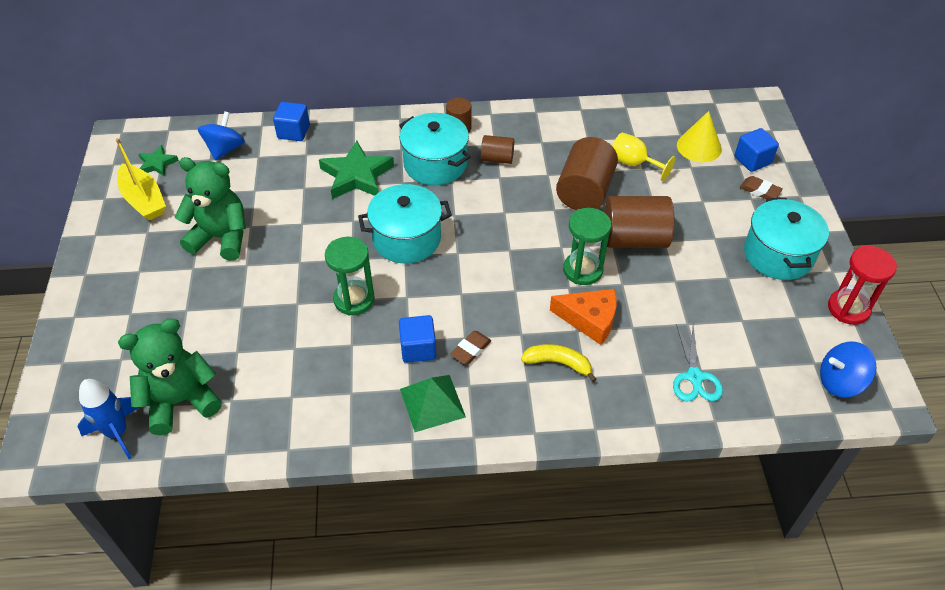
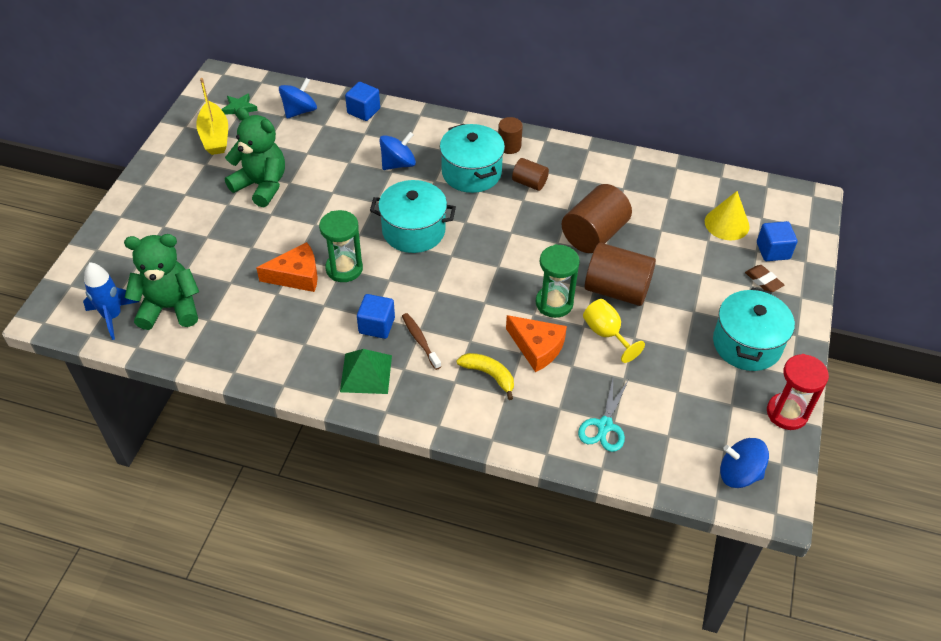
camera: 20 degrees right, 0 degrees up
(306, 322) = (296, 276): none -> orange cheese
(356, 175) = (398, 164): green star -> blue spinning top
(470, 350) = (420, 340): brown eraser -> brown toothbrush
(633, 163) = (654, 222): yellow goblet -> yellow goblet (606, 334)

